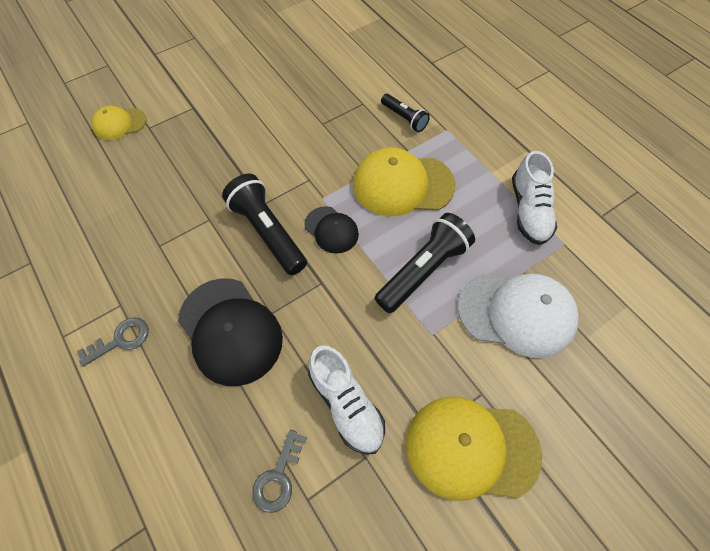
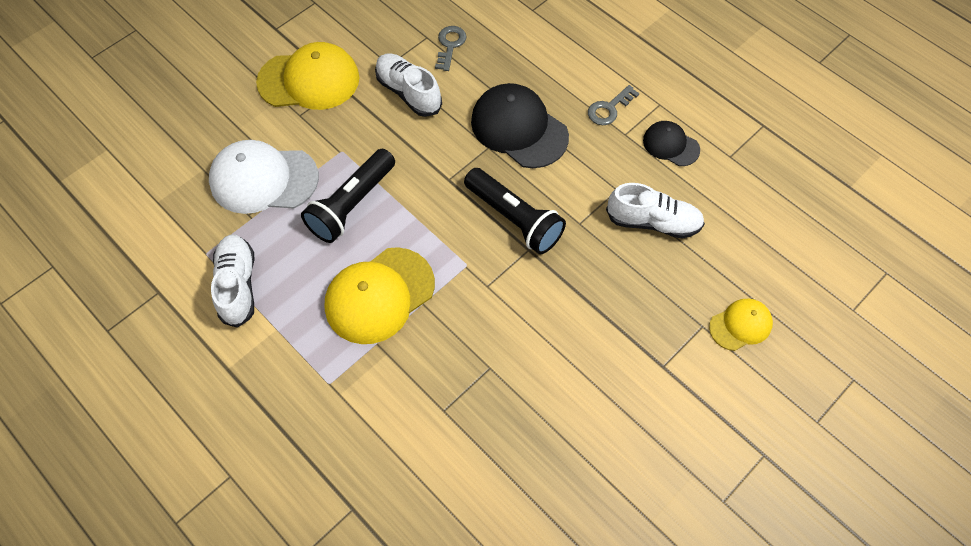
camera: 170 degrees right, 0 degrees up
(142, 210) = (653, 222): none -> white shoe
(331, 230) = (449, 231): black cap -> black cap (670, 145)
(402, 185) = (379, 295): yellow cap -> yellow cap turned 150 degrees clockwise
(404, 118) = (385, 393): black flashlight -> none

